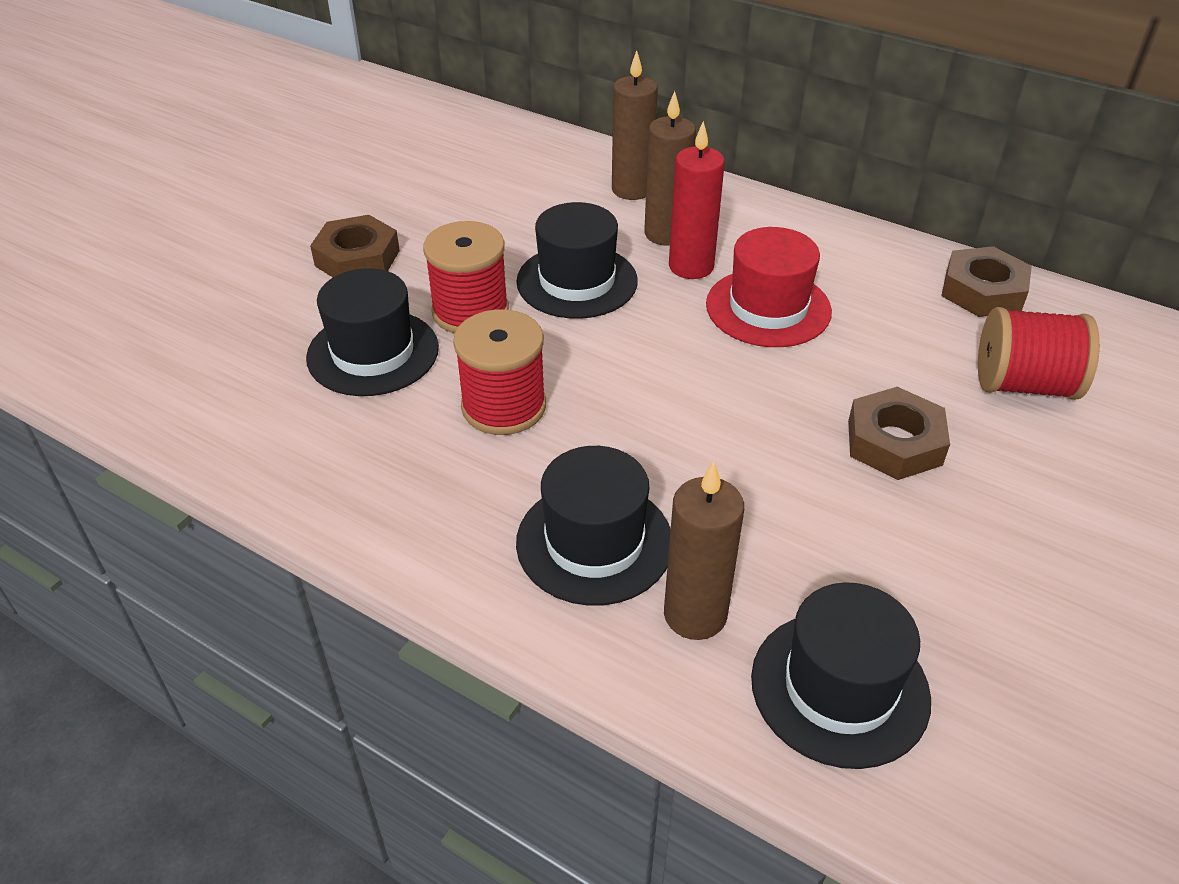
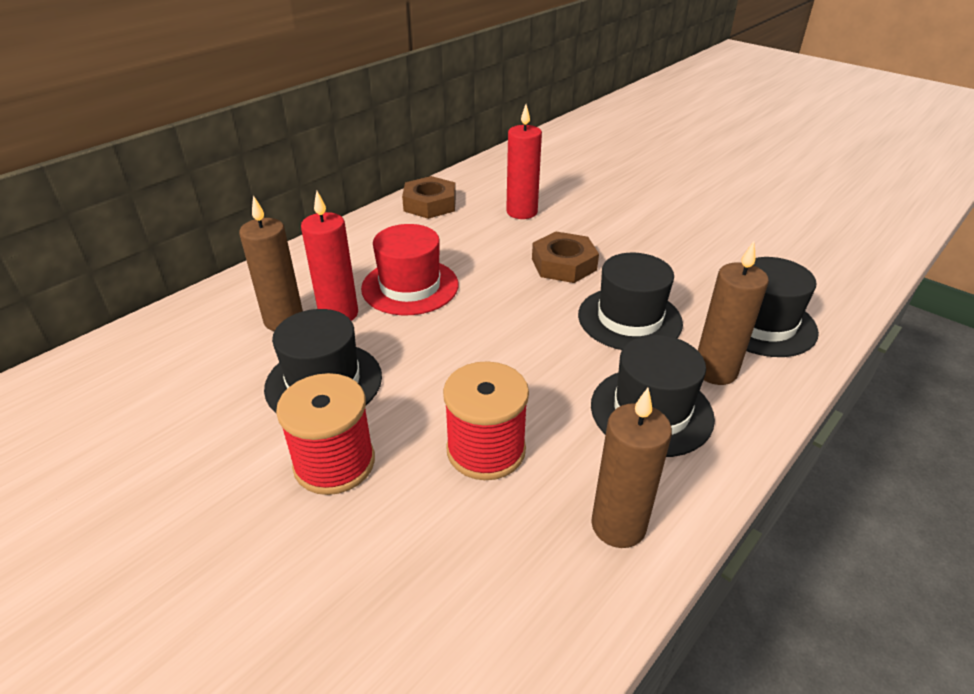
camera: 80 degrees left, 5 degrees down
(357, 258) = (174, 566): brown nut -> none
(373, 353) = (370, 553): black hat -> black hat (629, 319)
(632, 189) = (200, 329): brown candle -> brown candle (618, 525)
(1023, 385) = (521, 212): red spool -> red candle

